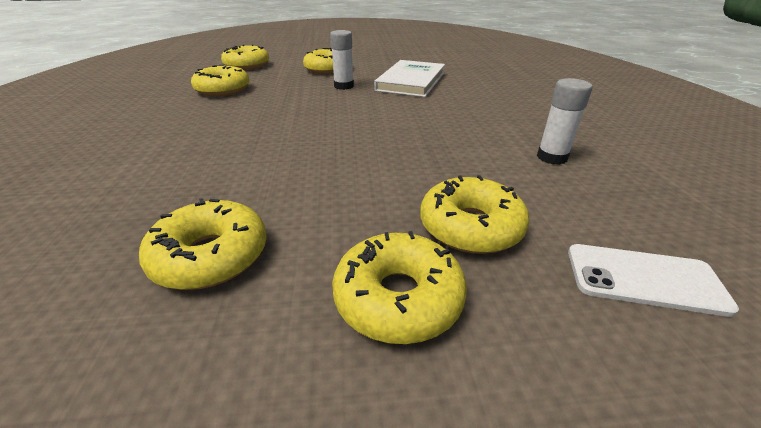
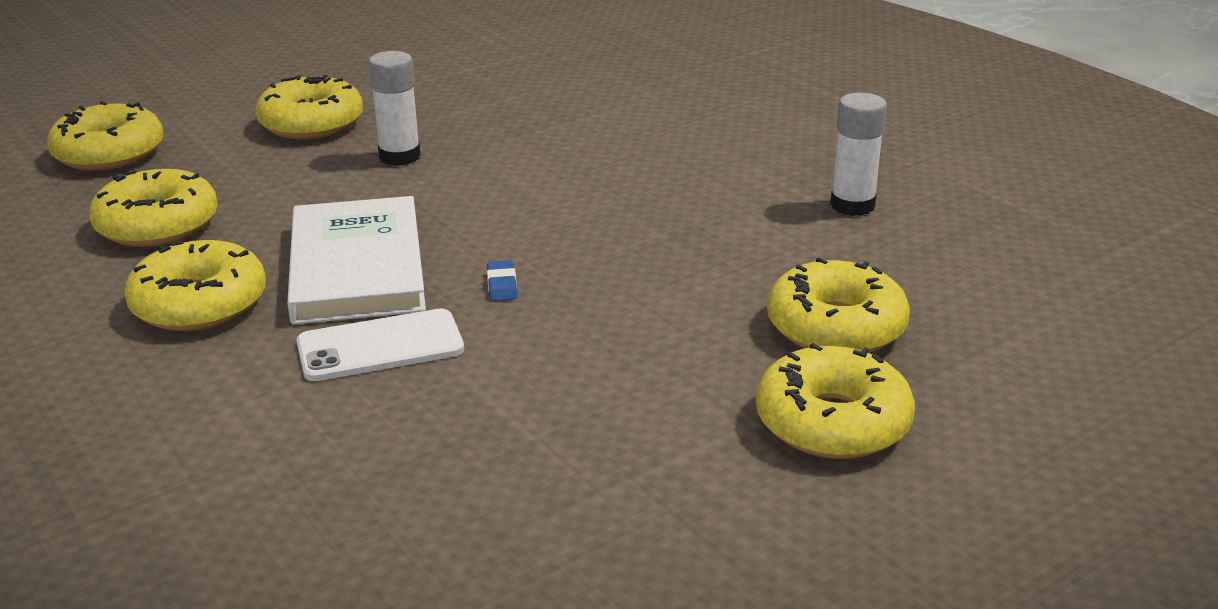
camera: 30 degrees left, 5 degrees down
(211, 256) = (574, 464): yellow donut -> yellow donut (199, 304)
(312, 146) = (502, 285): none -> blue eraser
(411, 82) = (513, 117): white book -> white book (357, 267)
(644, 279) = (1038, 321): white phone -> white phone (380, 346)

